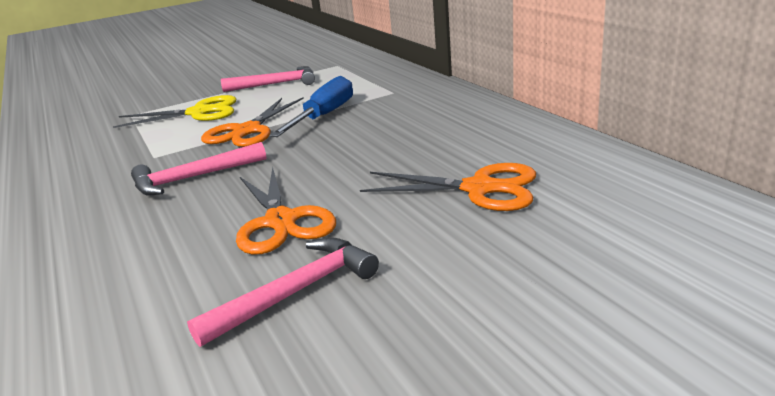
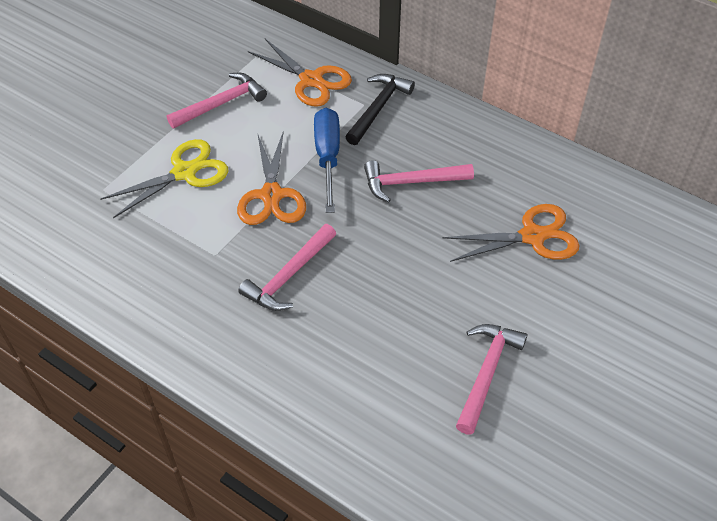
camera: 30 degrees left, 25 degrees up
(281, 221) = (416, 309): orange scissors -> orange scissors (311, 80)
(384, 137) = (411, 182): none -> pink hammer
(404, 95) = (378, 108): none -> black hammer

